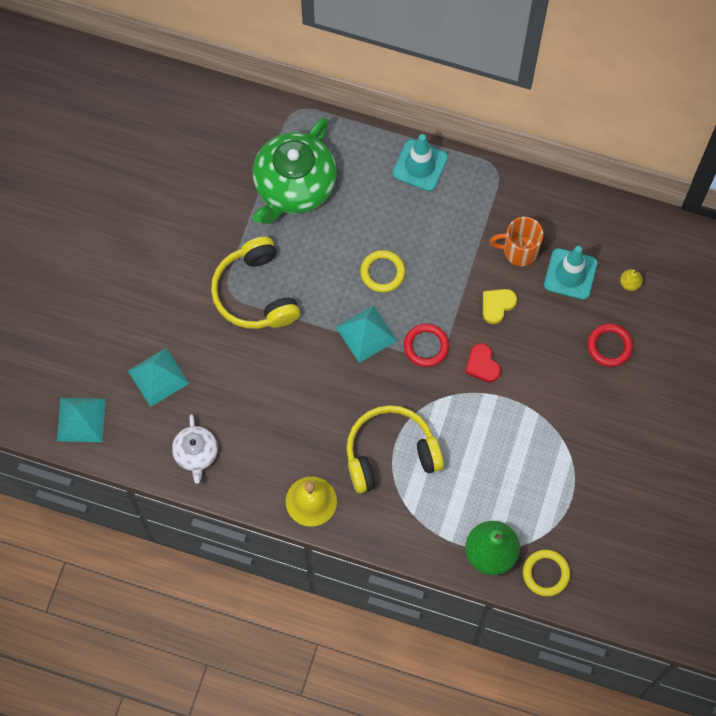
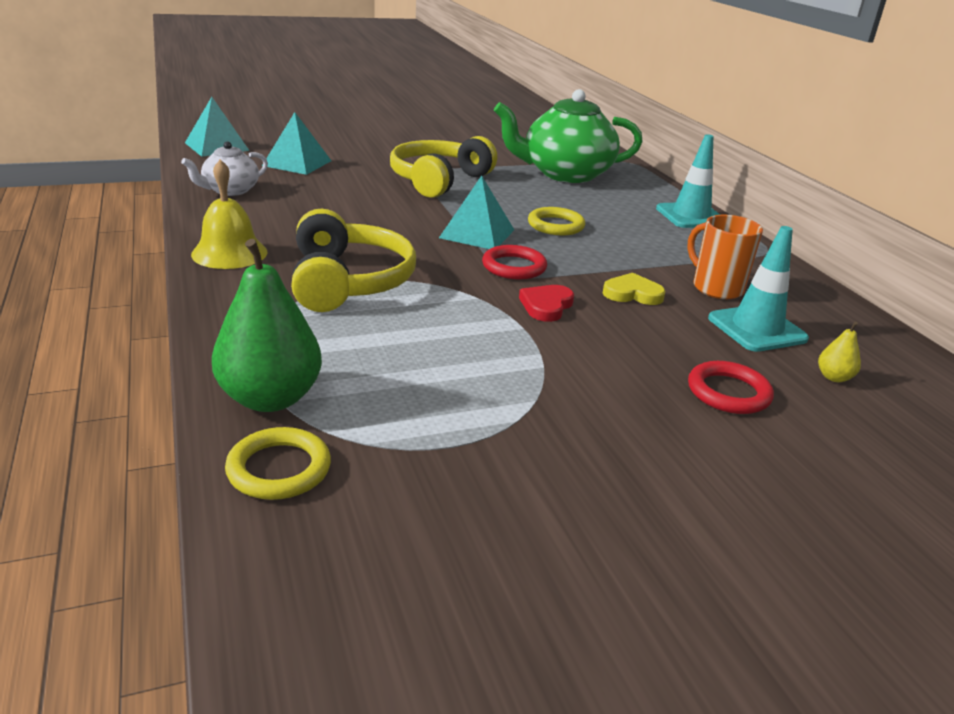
camera: 50 degrees right, 40 degrees down
(390, 453) = (348, 281): yellow headphones -> yellow headphones turned 45 degrees clockwise

